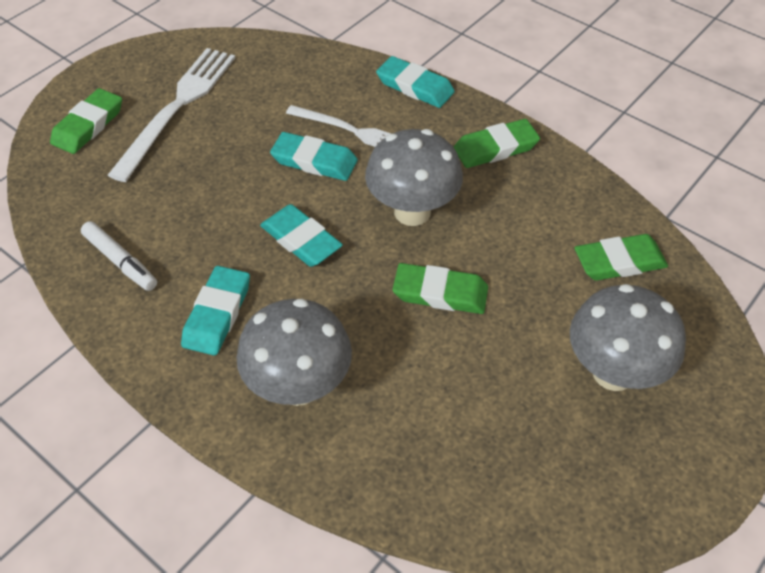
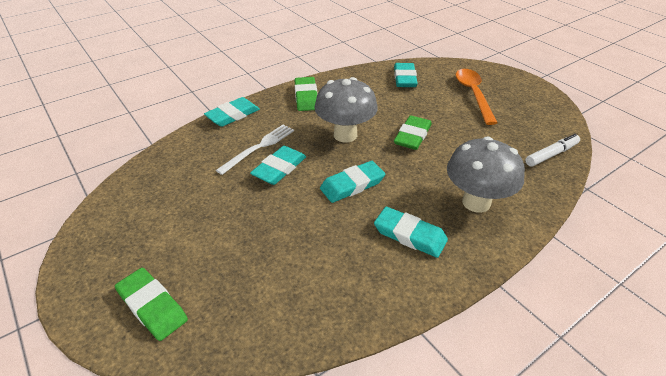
camera: 75 degrees left, 10 degrees down
(120, 261) = (341, 290): white marker -> white marker (551, 155)
(177, 107) = (171, 237): white fork -> none
(613, 372) = (473, 94): grey mushroom -> orange spoon
(619, 262) = (405, 78): green eraser -> turquoise eraser

